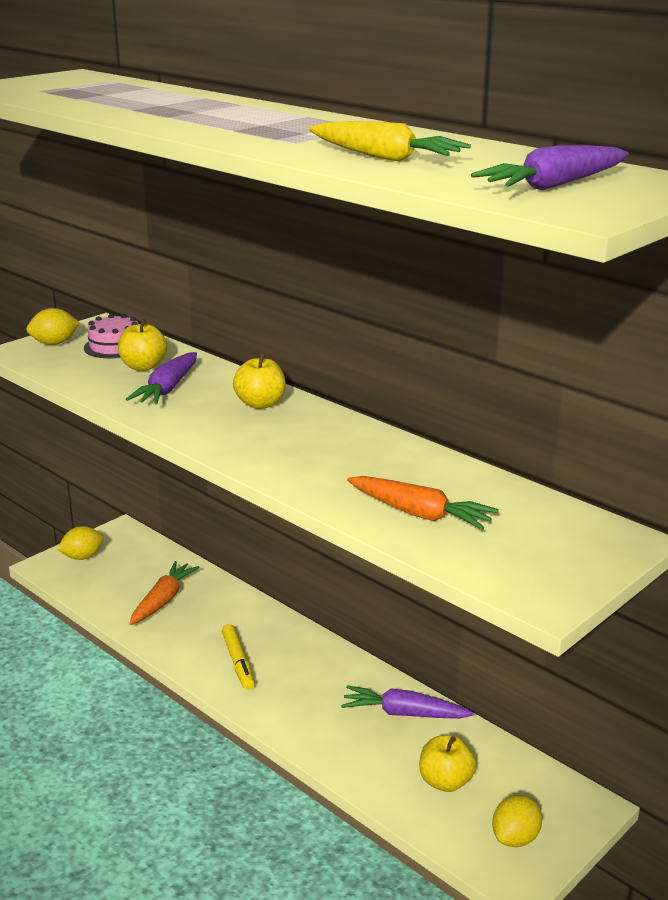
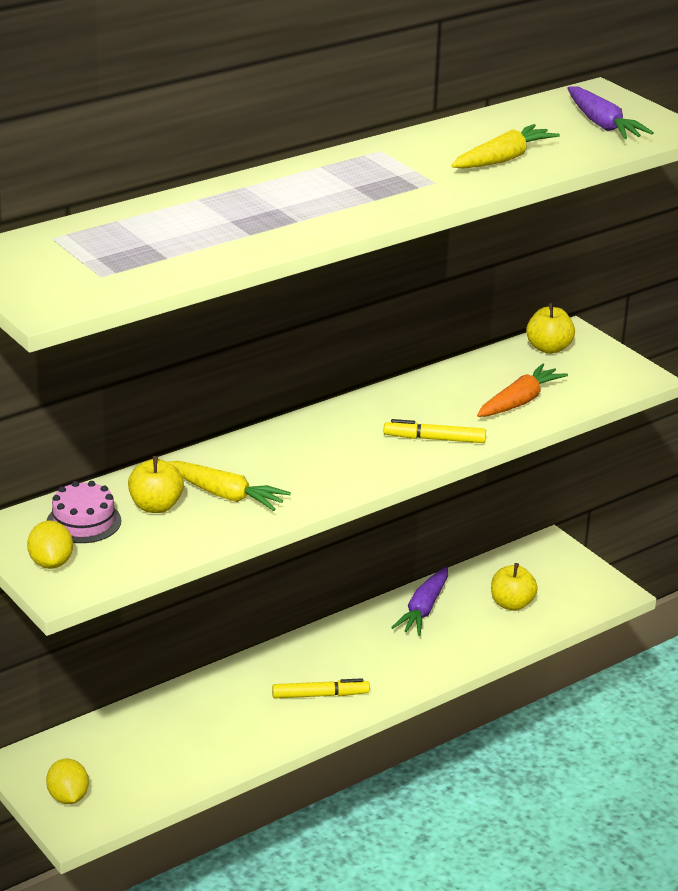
camera: 80 degrees left, 5 degrees up
(163, 600) = (190, 737): orange carrot -> none
(167, 389) = (225, 495): purple carrot -> yellow carrot
(260, 404) = (285, 447): yellow apple -> yellow apple (548, 348)
(307, 471) = (434, 439): none -> yellow marker
(515, 838) = (577, 584): yellow lemon -> none

